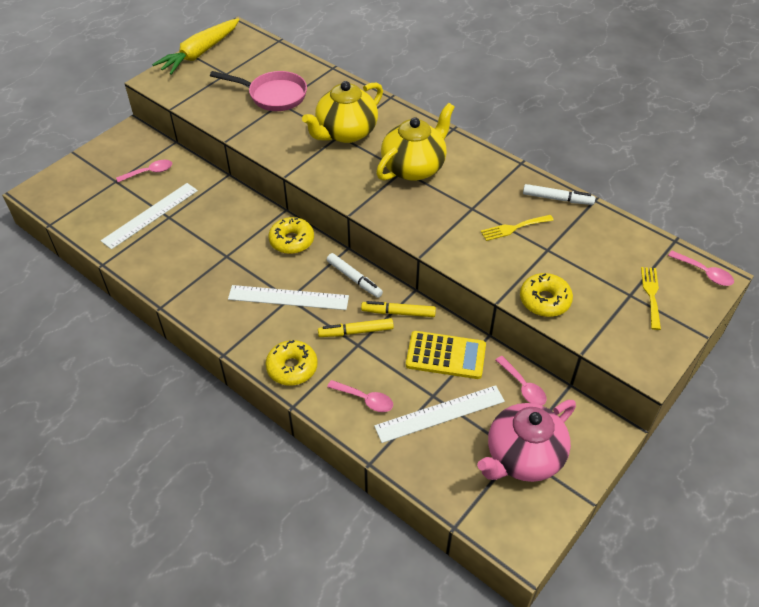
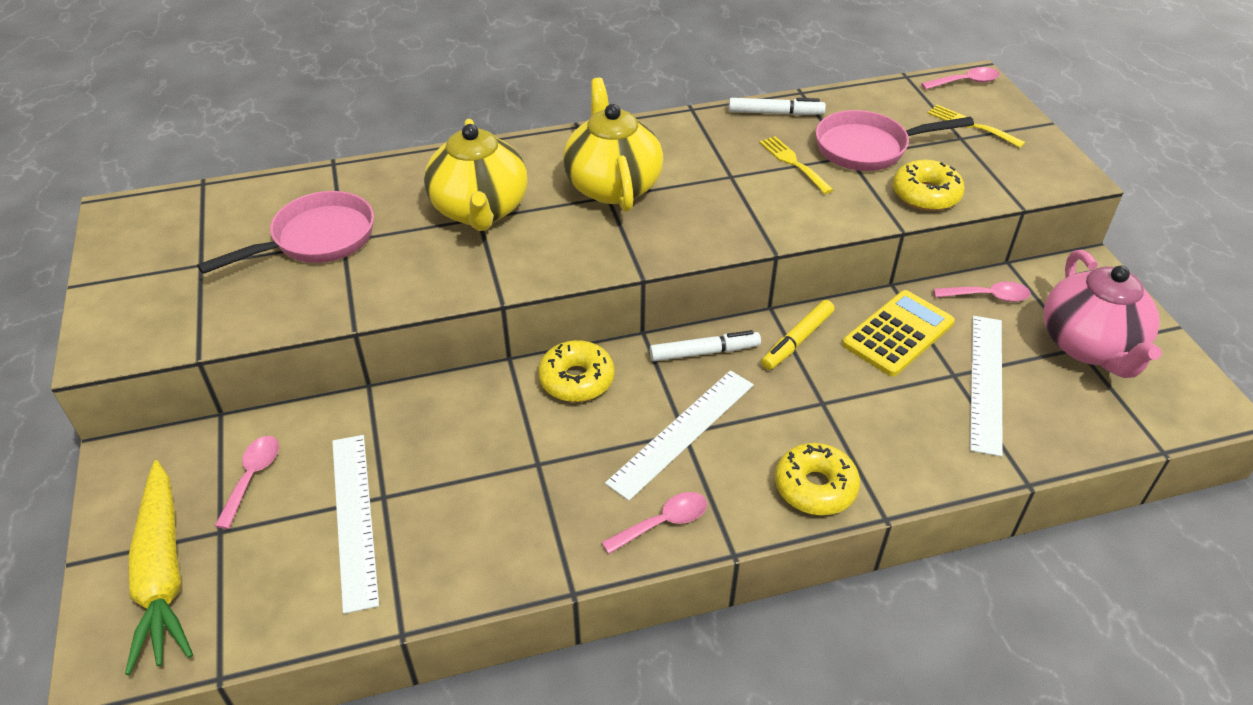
camera: 55 degrees left, 5 degrees down
(200, 53) = (110, 270): yellow carrot -> yellow carrot (163, 574)
(356, 332) = (799, 394): yellow marker -> none
(365, 399) = (920, 439): pink spoon -> pink spoon (663, 523)
(513, 228) = (793, 163): yellow fork -> yellow fork turned 135 degrees clockwise
(557, 199) = (775, 113): white marker -> white marker turned 45 degrees clockwise
(566, 255) = (868, 148): none -> pink pan

